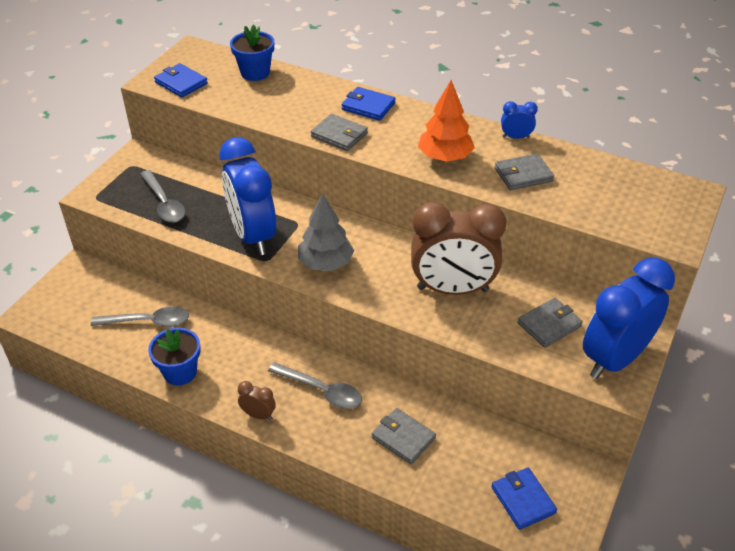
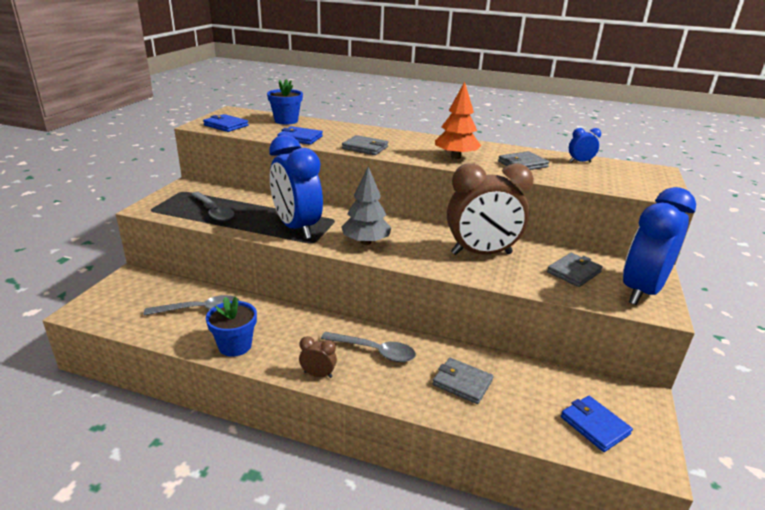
camera: 10 degrees left, 15 degrees down
(368, 106) = (382, 135): blue wallet -> blue wallet (300, 138)
(516, 137) = (505, 147): blue clock -> blue clock (580, 162)

